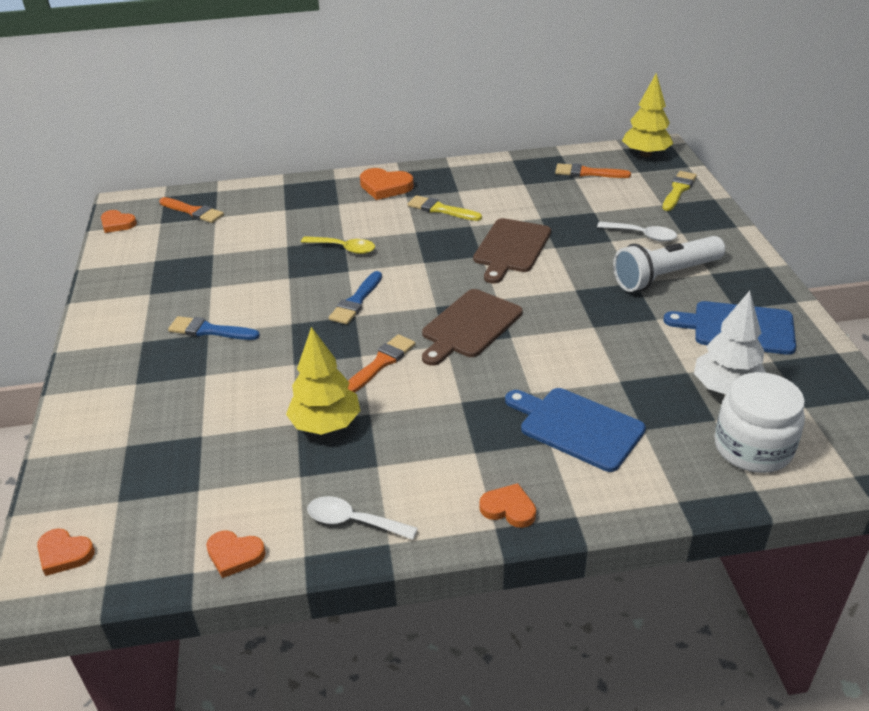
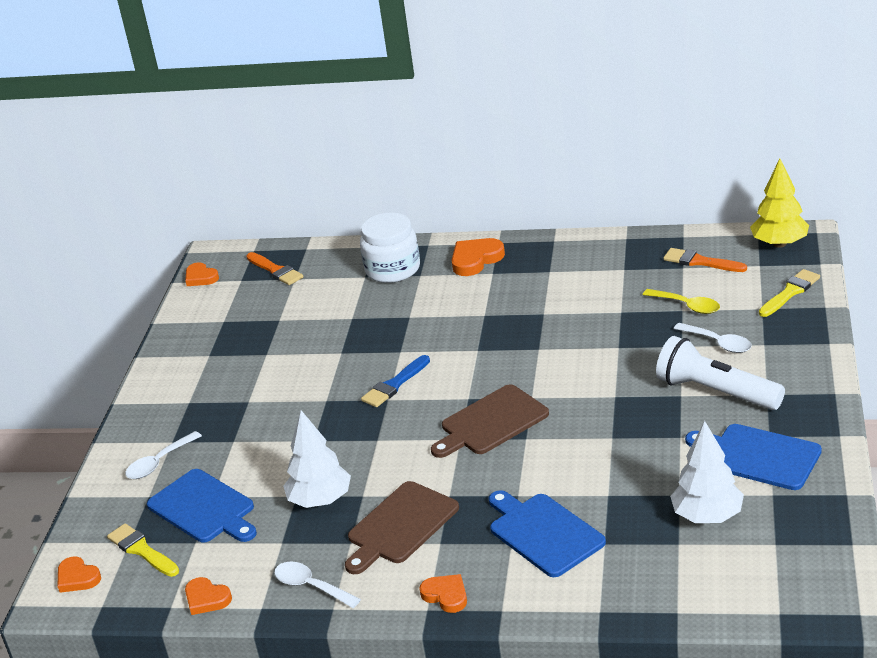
camera: 20 degrees right, 5 degrees down
(127, 407) = (159, 463): none -> white spoon
(196, 450) = (204, 508): none -> blue cutting board
(209, 330) = (250, 399): blue brush -> none
(326, 424) = (320, 500): yellow tree -> white tree
(344, 248) = (405, 326): yellow spoon -> yellow spoon (687, 306)
(381, 363) = (392, 449): orange brush -> none
(385, 187) = (475, 259): orange heart -> orange heart turned 105 degrees clockwise
(441, 209) = (521, 292): yellow brush -> yellow brush (142, 550)
(511, 248) = (572, 343): brown cutting board -> brown cutting board (400, 526)
(665, 276) = (716, 392): white flashlight -> white flashlight turned 45 degrees clockwise
(752, 448) = (698, 574): white jar -> white jar (392, 269)

